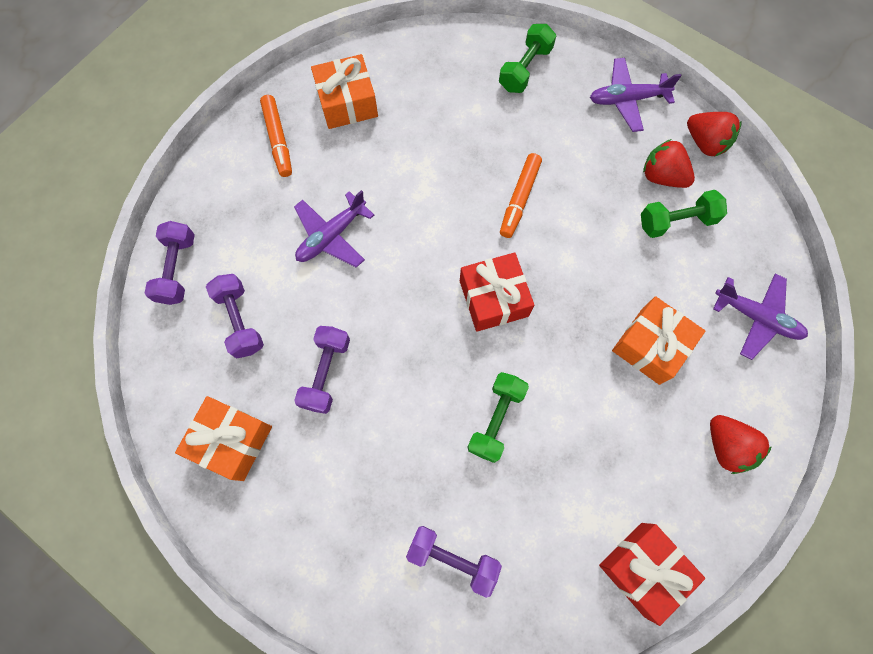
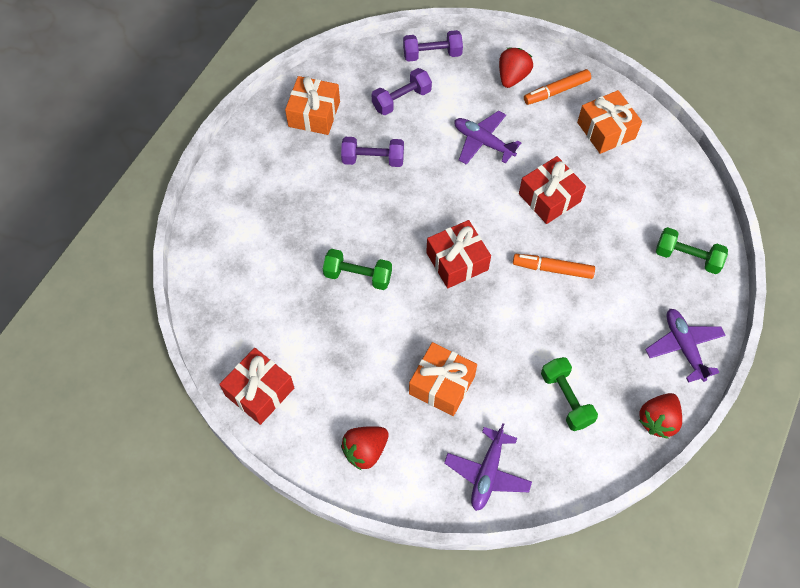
camera: 80 degrees right, 10 degrees down
(426, 181) = (549, 198): none -> red gift
(452, 558) = (252, 261): purple dumbbell -> none
(662, 176) = (609, 383): red strawberry -> red strawberry (512, 77)

